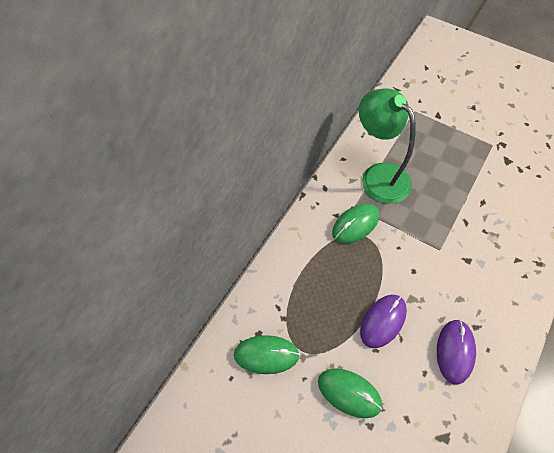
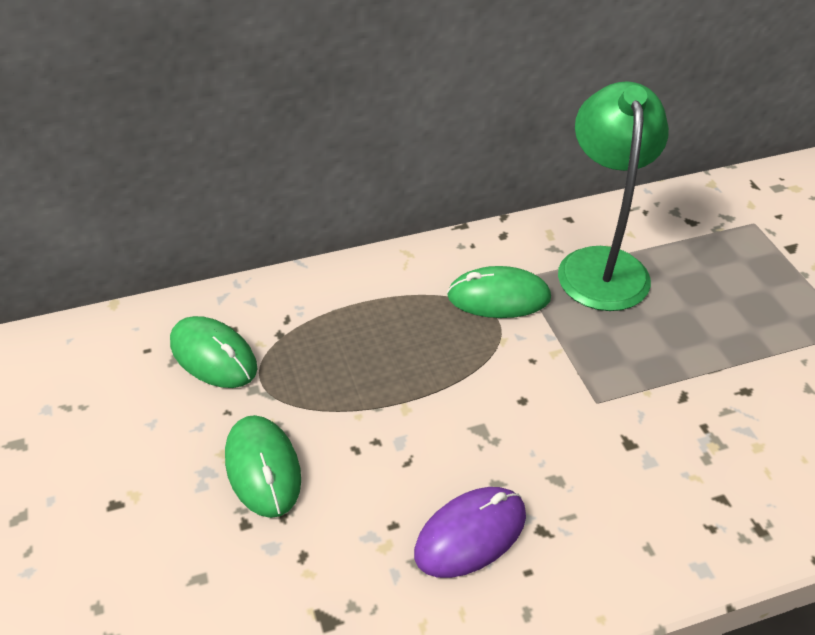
camera: 40 degrees right, 15 degrees down
(383, 321) = (405, 425): purple mouse -> none

